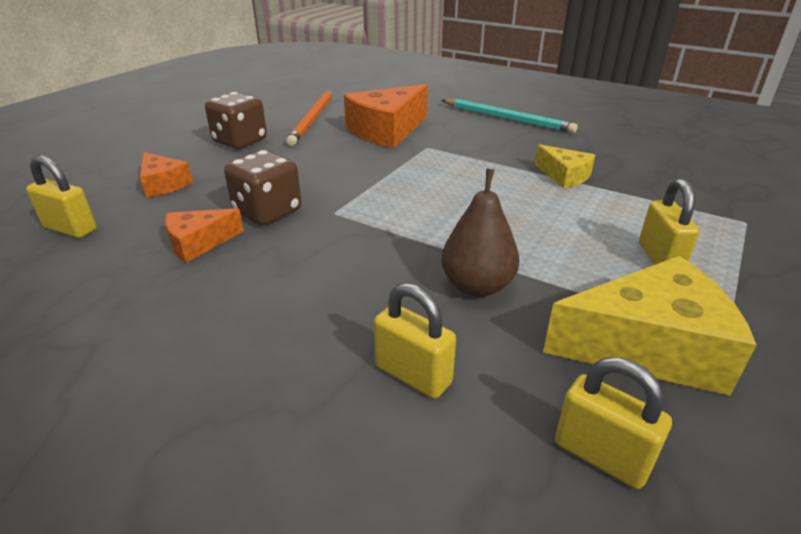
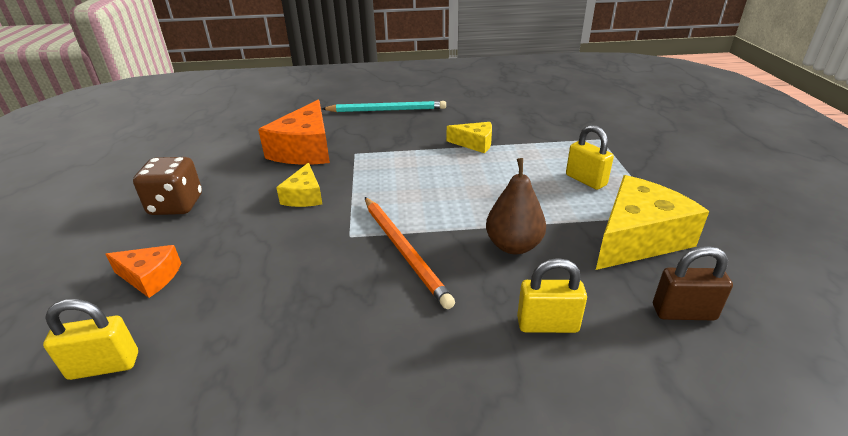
camera: 35 degrees left, 0 degrees up
(199, 243) = (266, 313): orange cheese -> none
(267, 212) = (293, 259): brown dice -> none
(312, 119) = (223, 160): orange pencil -> orange pencil (404, 251)
(338, 167) = (304, 196): none -> yellow cheese
(601, 455) = (683, 312): yellow padlock -> brown padlock

